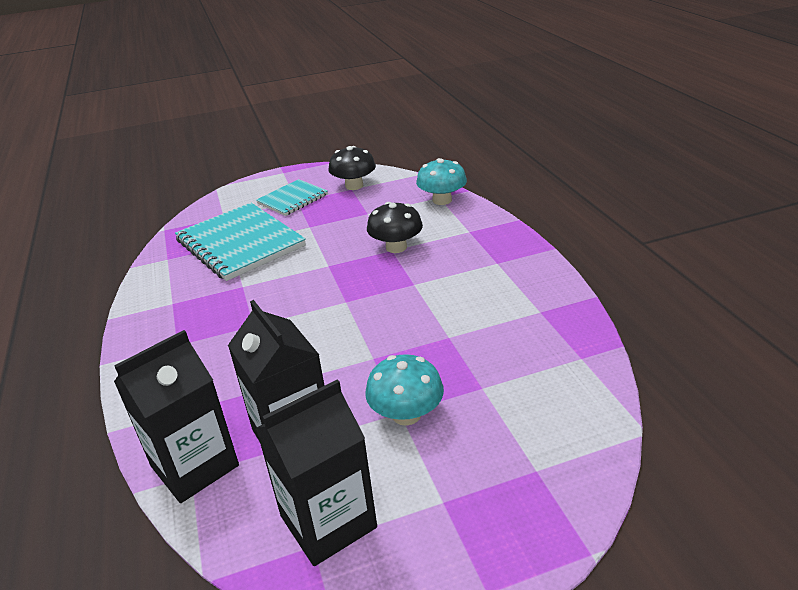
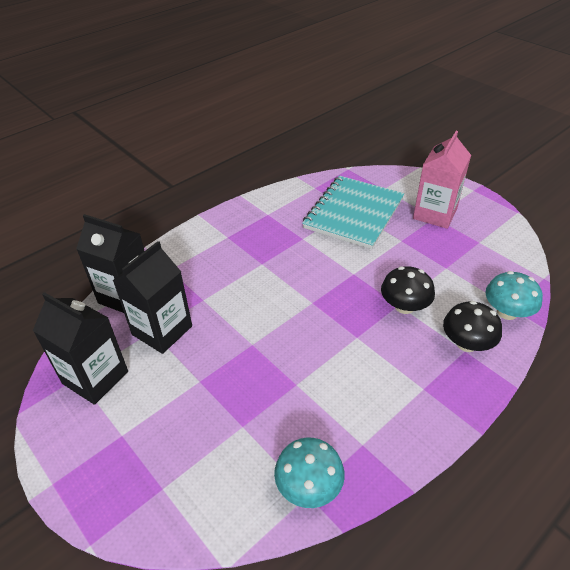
camera: 65 degrees right, 10 degrees up
(292, 199) = (435, 214): turquoise notebook -> pink carton
(354, 186) = (485, 241): black mushroom -> black mushroom (466, 343)
(406, 414) = (198, 386): turquoise mushroom -> turquoise mushroom (309, 486)

